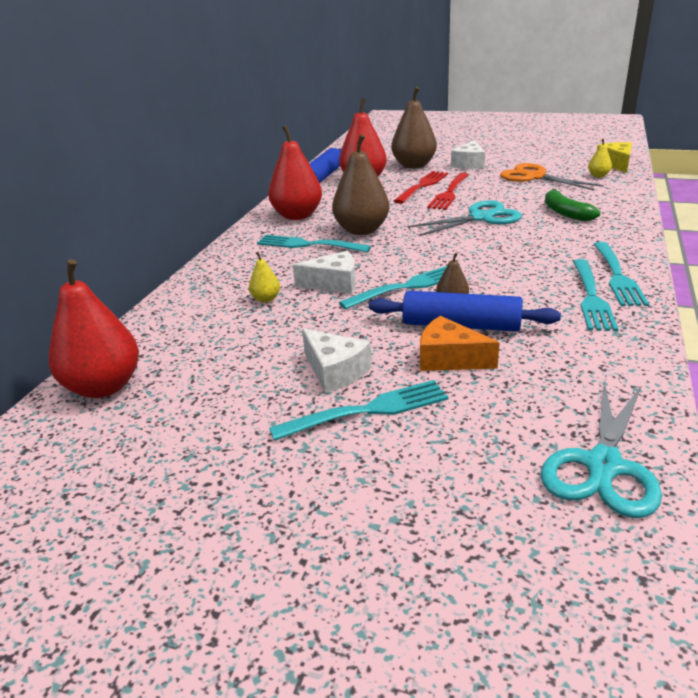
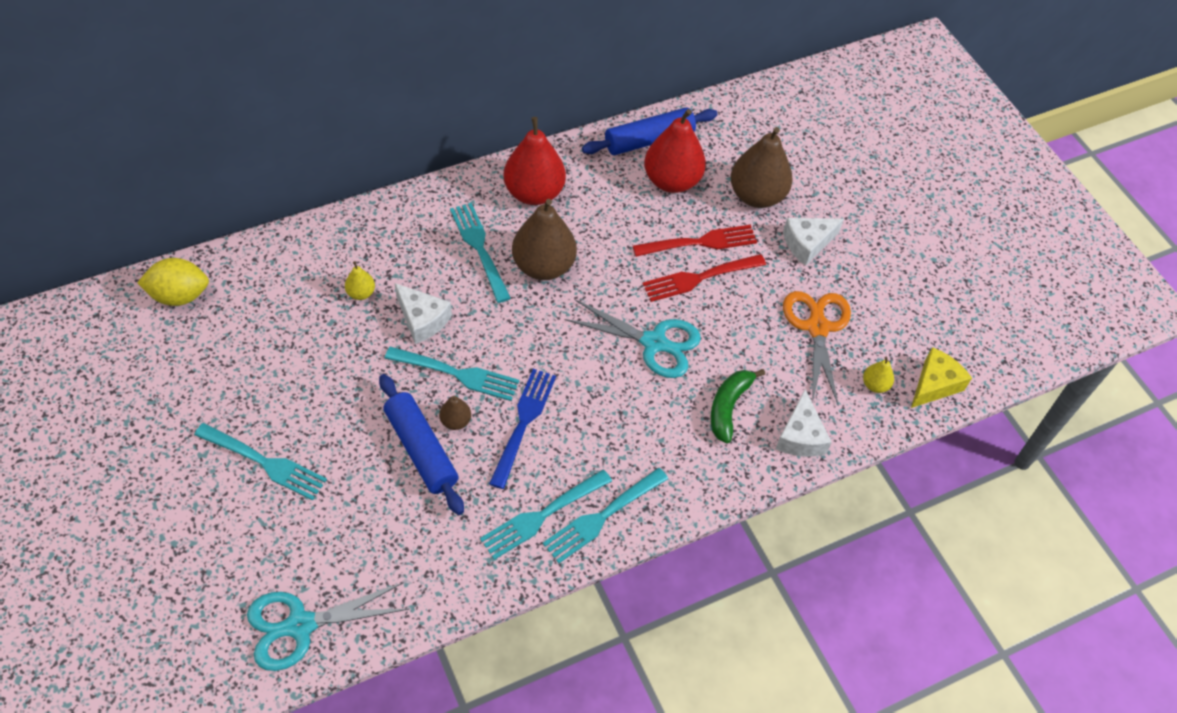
camera: 40 degrees right, 25 degrees up
(104, 387) = (179, 295): red pear -> yellow lemon
(335, 371) = (295, 412): white cheese -> white cheese (800, 436)
(449, 358) = (365, 470): orange cheese -> none
(490, 277) = (523, 423): none -> blue fork

